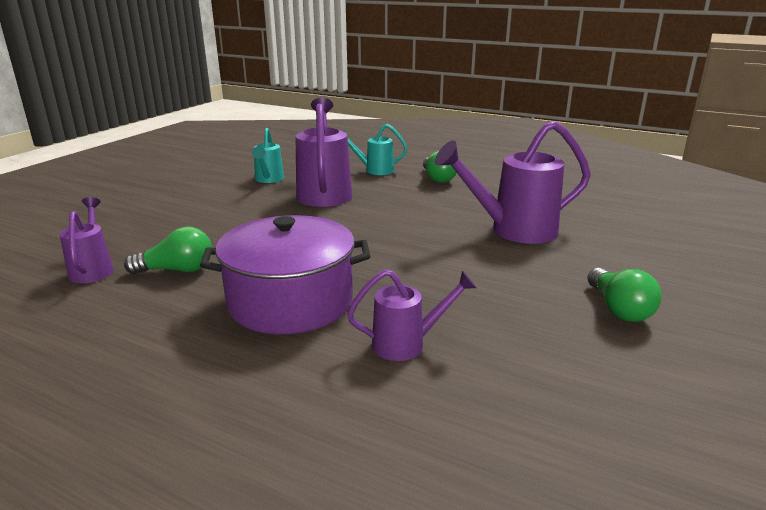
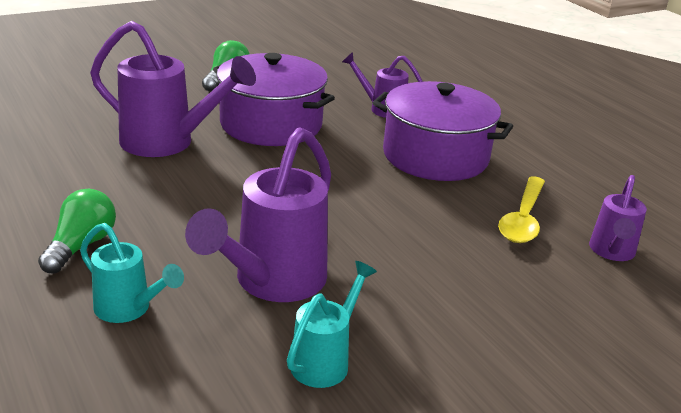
camera: 150 degrees left, 5 degrees up
(177, 270) = (522, 219): green light bulb -> yellow spoon
(478, 274) = (271, 124): none -> purple pot

